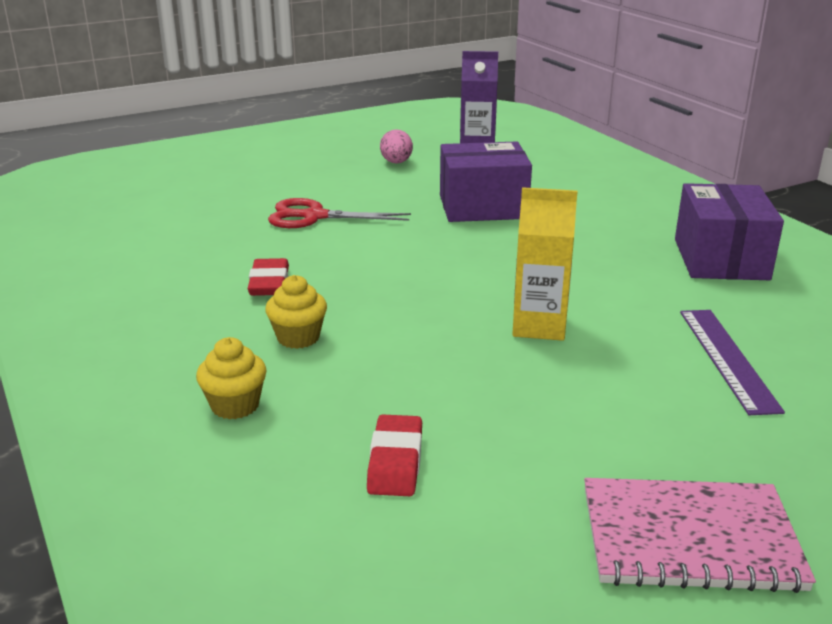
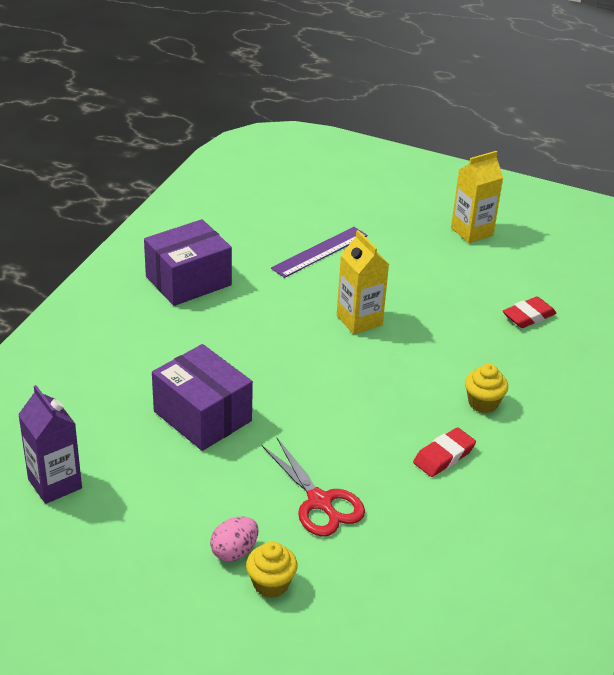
camera: 130 degrees left, 10 degrees up
(235, 405) = (563, 387): yellow cupcake -> yellow cupcake (271, 584)
(396, 162) = (143, 522): pink egg -> pink egg (234, 551)
(689, 538) = (472, 232): pink notebook -> yellow carton

